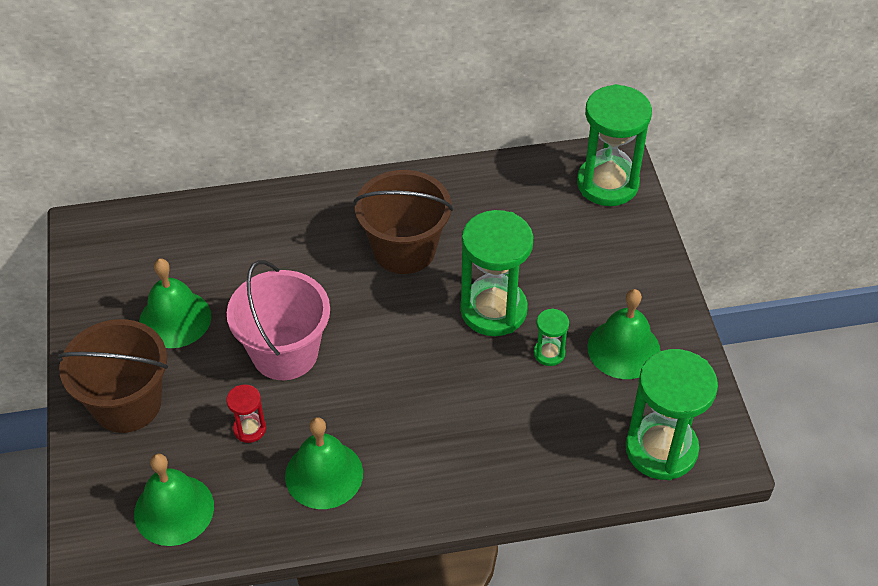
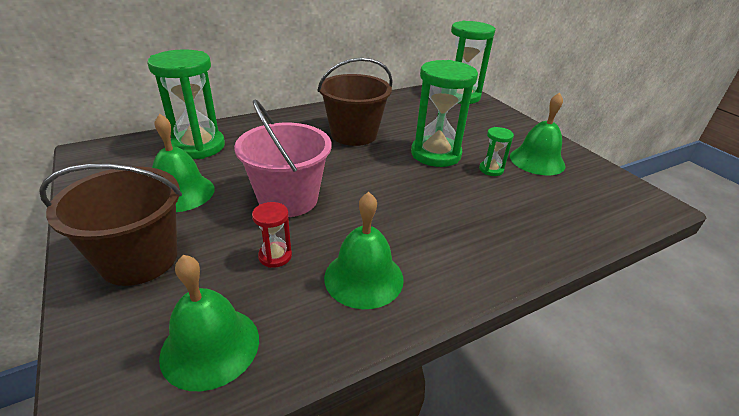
camera: 20 degrees left, 15 degrees down
(661, 449) = (615, 208): green hourglass -> green hourglass (198, 146)

